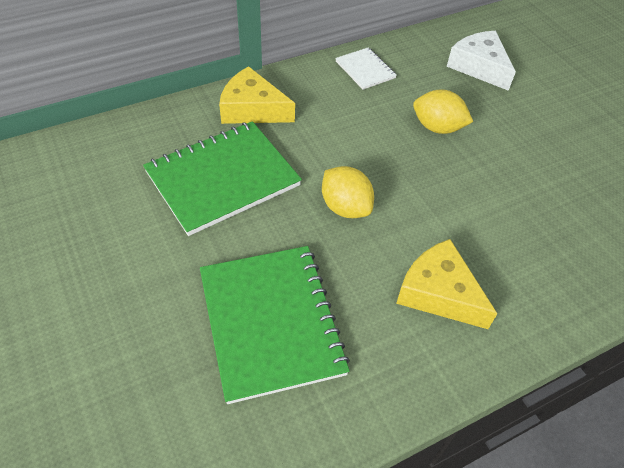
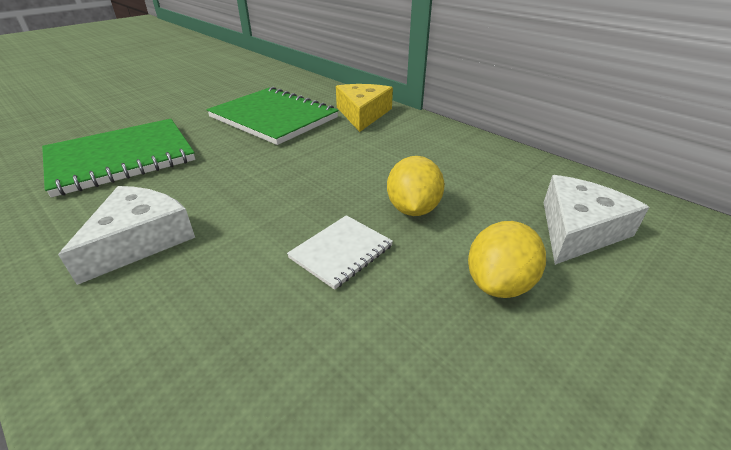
camera: 75 degrees right, 15 degrees down
(345, 207) = (256, 170): yellow lemon -> yellow lemon (499, 283)
(365, 70) = (471, 152): white notebook -> white notebook (341, 252)
(439, 292) = (140, 240): yellow cheese -> white cheese

